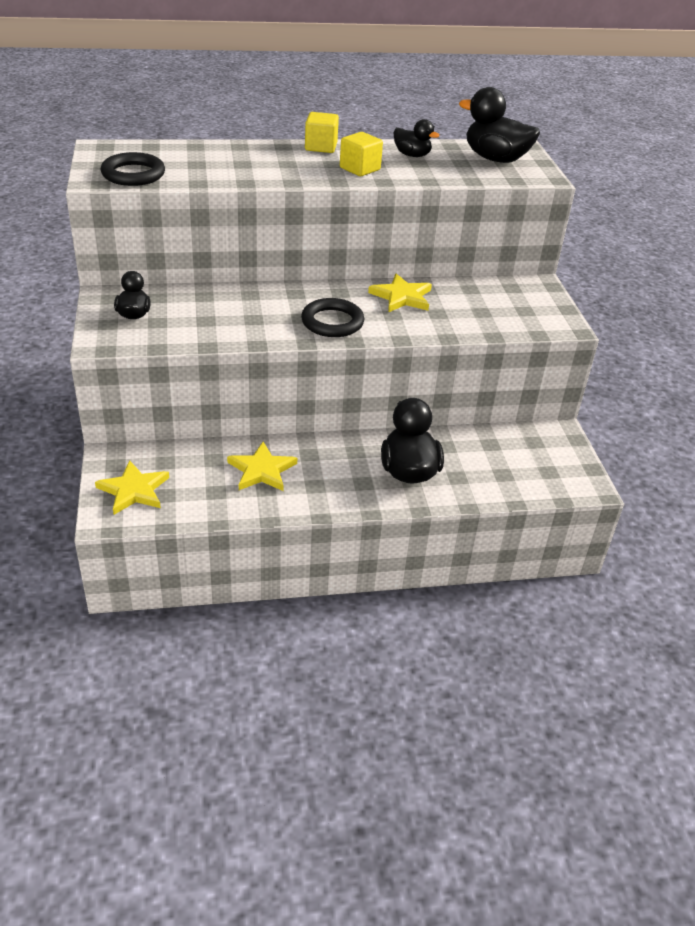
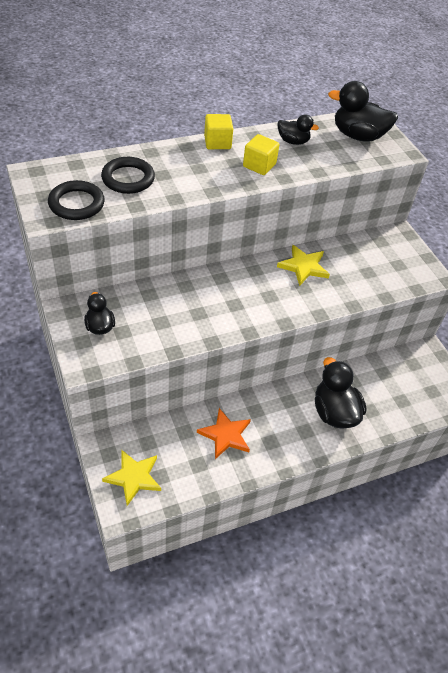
camera: 15 degrees left, 10 degrees up
(261, 470) = (225, 435): yellow star -> orange star
(332, 322) = (261, 305): black ring -> black ring (128, 179)

